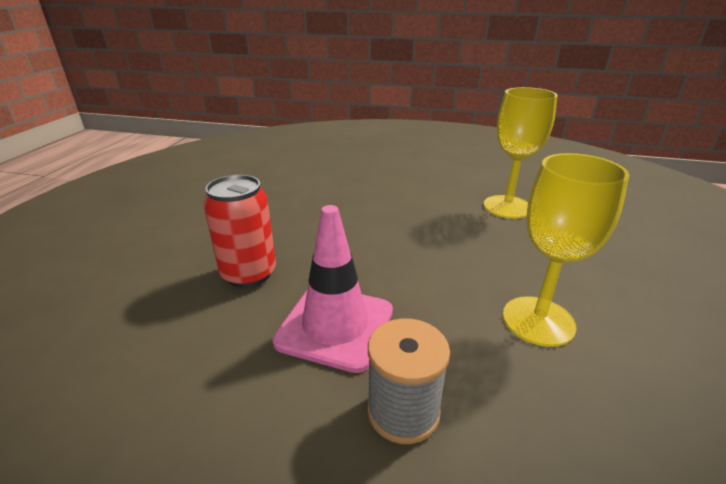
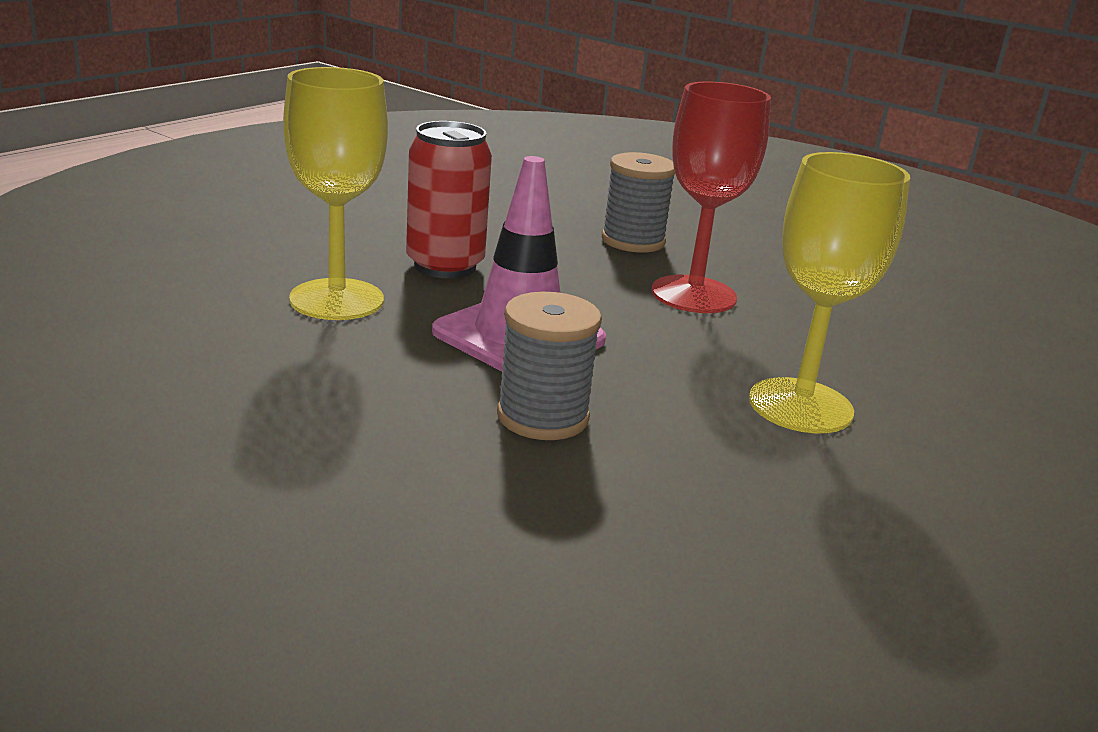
camera: 20 degrees right, 5 degrees down
(350, 212) = (633, 241): none -> grey spool
(411, 245) = (693, 295): none -> red goblet
(507, 207) = (898, 294): yellow goblet -> yellow goblet (337, 300)

